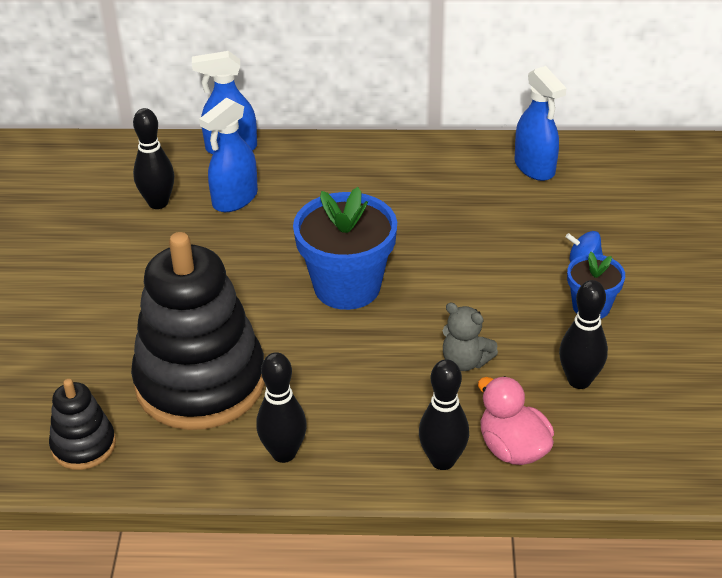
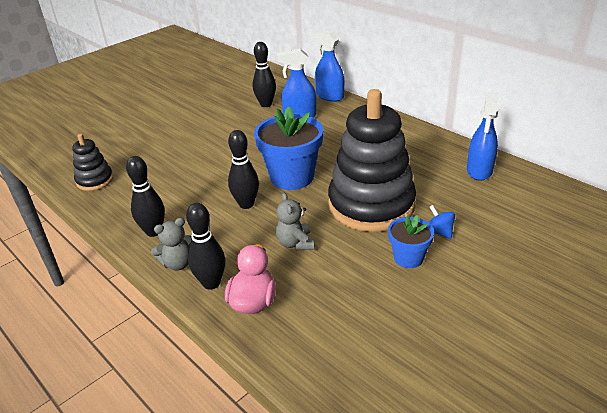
camera: 45 degrees right, 5 degrees down
(200, 382) = (171, 182): black stacking toy -> black stacking toy (371, 205)
(373, 467) = (178, 263): none -> grey teddy bear
(579, 380) = (342, 292): black bowling pin -> black bowling pin (246, 204)

